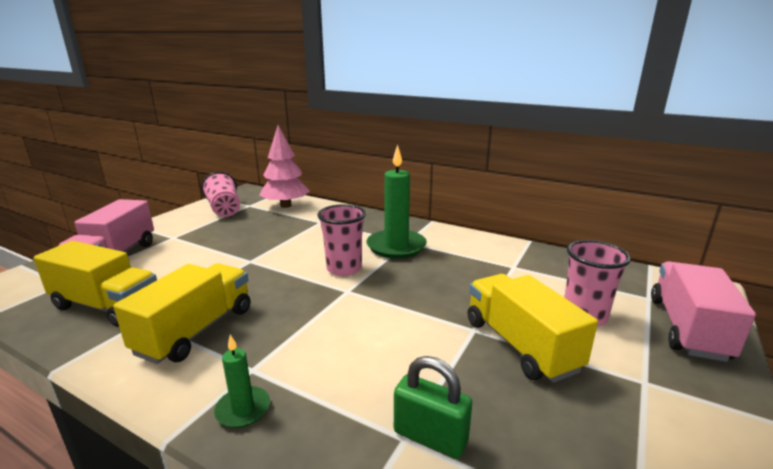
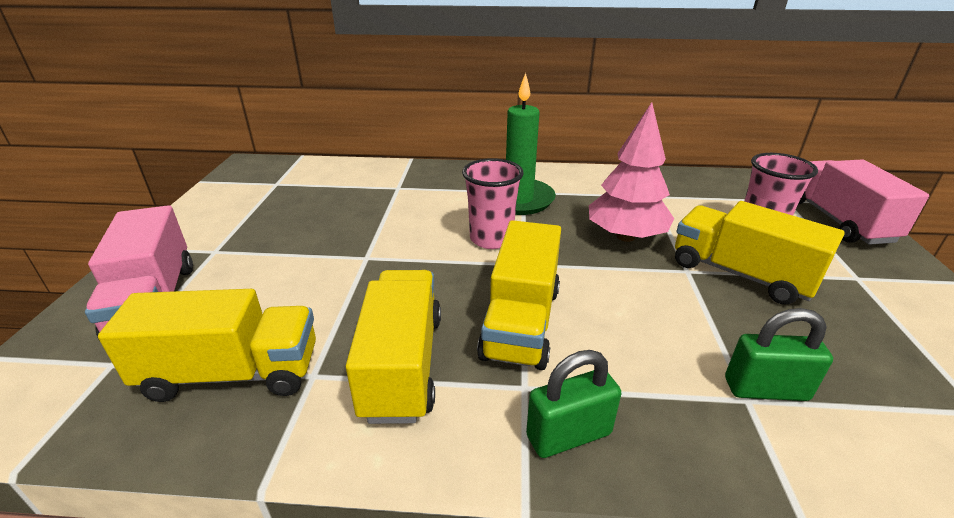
camera: 25 degrees left, 10 degrees up
(224, 209) = (246, 196): pink cup -> none
(243, 409) = (568, 435): green candle -> green padlock
(286, 205) = (328, 175): pink tree -> pink tree (625, 236)
(299, 328) = (521, 322): none -> yellow truck

